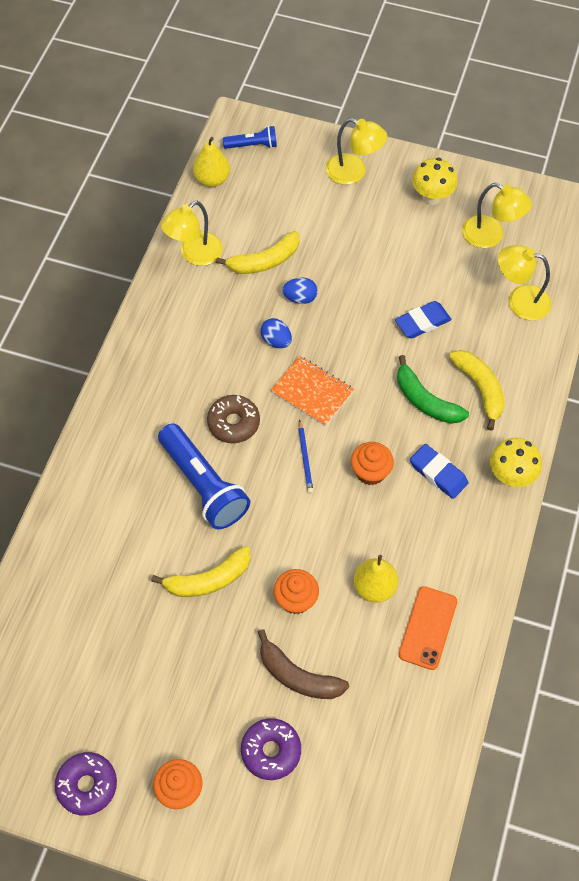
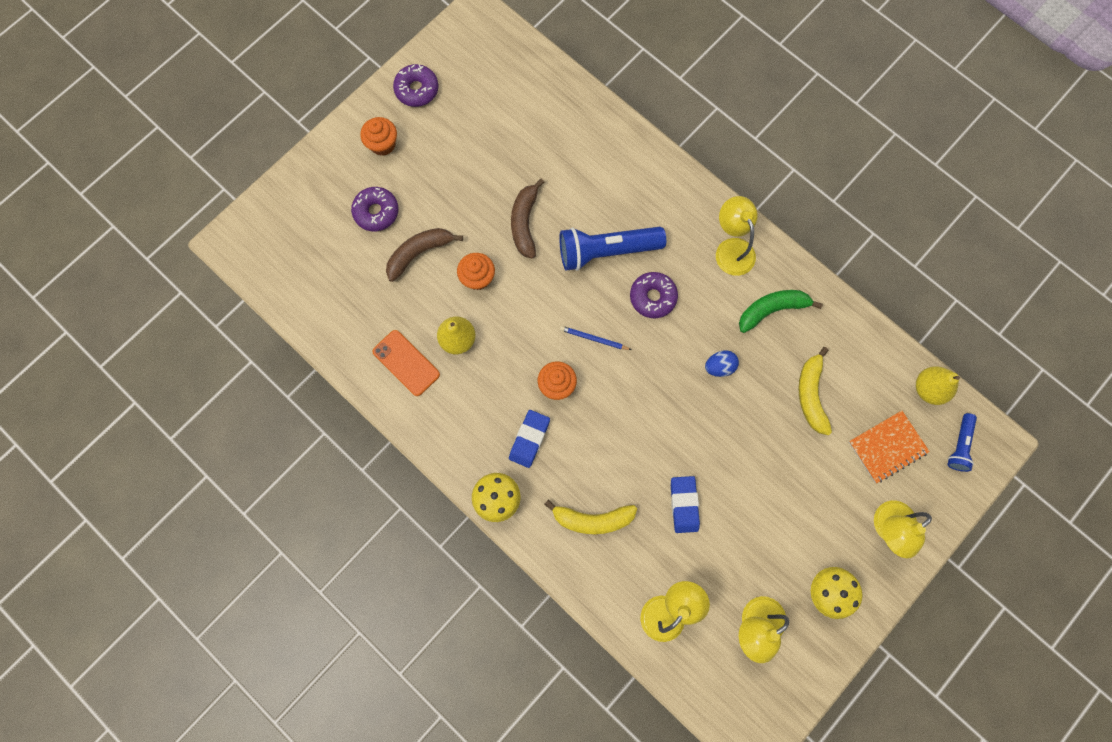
camera: 115 degrees right, 15 degrees up
(194, 254) = (843, 336): yellow lamp -> yellow lamp (731, 248)
(208, 580) = (525, 223): yellow banana -> brown banana
(233, 423) = (652, 297): brown donut -> purple donut
(300, 298) = (756, 408): blue egg -> none
(312, 392) = (654, 373): orange notebook -> orange notebook (887, 447)
(425, 401) = (602, 465): green banana -> green banana (772, 310)
(438, 473) = (529, 439): blue eraser -> blue eraser turned 45 degrees counterclockwise

